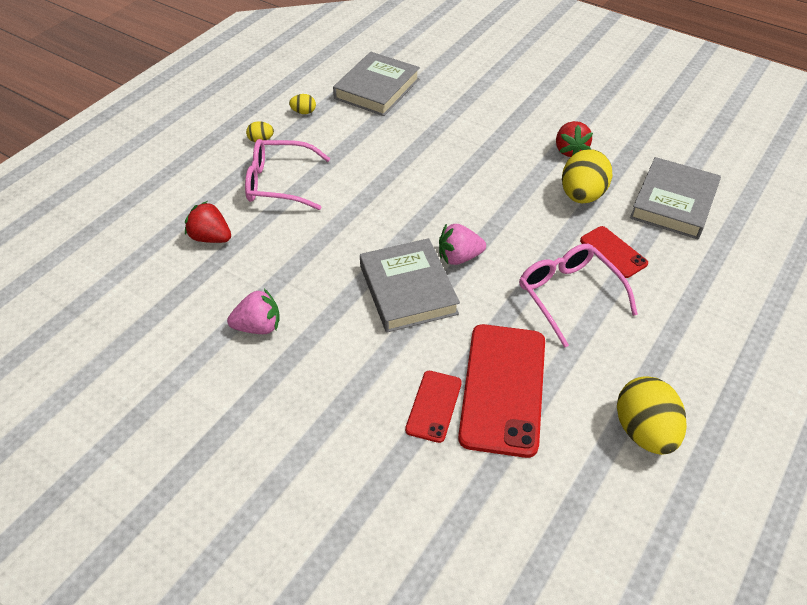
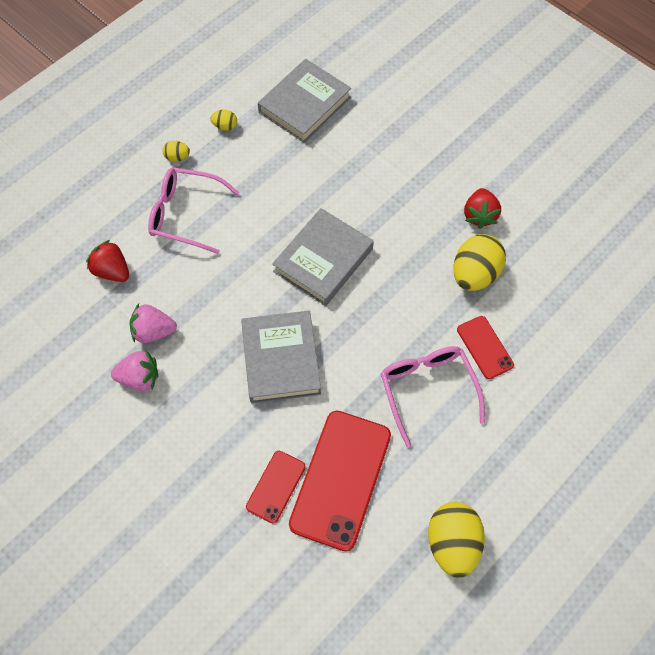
camera: 10 degrees right, 15 degrees up
(459, 257) = (336, 330): pink strawberry -> pink strawberry (153, 331)
(673, 203) = (563, 297): grey book -> grey book (323, 260)

